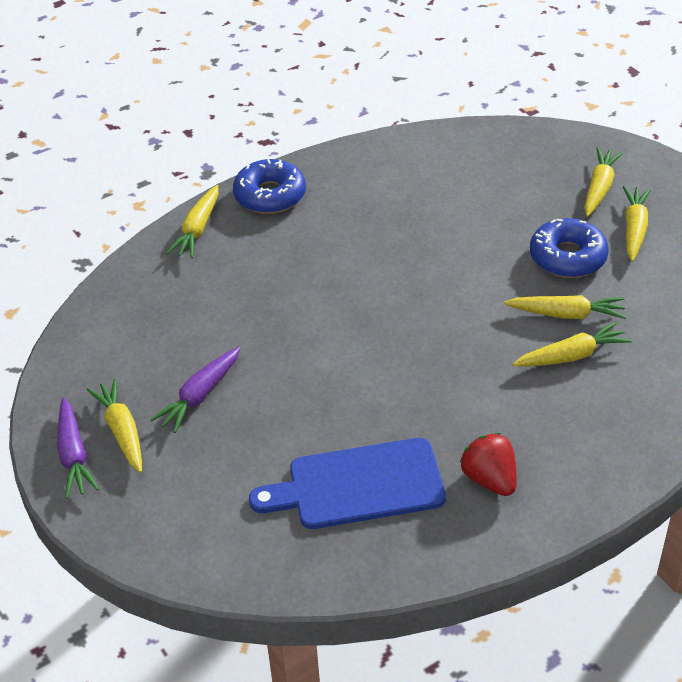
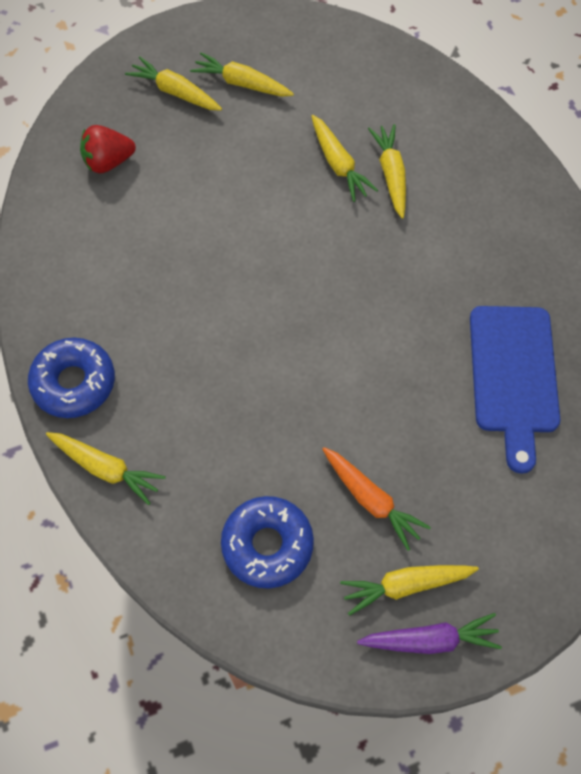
camera: 80 degrees left, 20 degrees up
(200, 395) = (371, 500): purple carrot -> orange carrot
(489, 479) = (522, 272): red strawberry -> red strawberry (108, 162)
(566, 314) = (338, 164): yellow carrot -> yellow carrot turned 135 degrees clockwise
(567, 257) = (263, 143): blue donut -> blue donut (267, 545)

